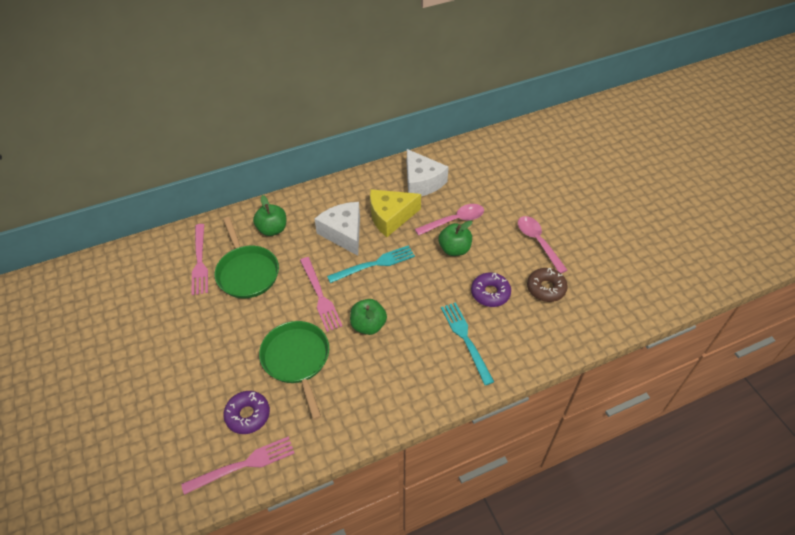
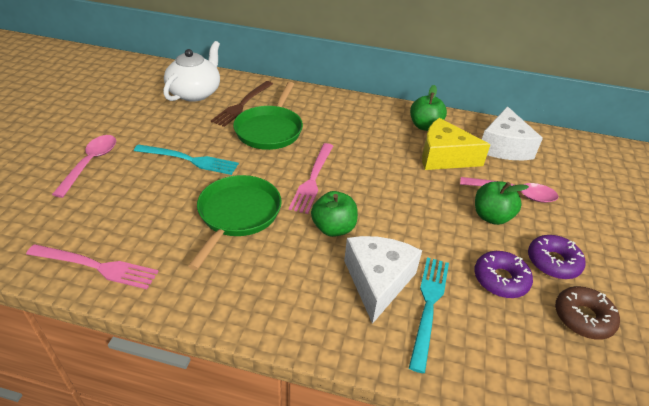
camera: 35 degrees right, 10 degrees down
(146, 274) = (195, 93): none -> white teapot
(200, 261) = (242, 105): pink fork -> brown fork
(248, 415) = (148, 230): purple donut -> purple donut (553, 262)
(272, 229) = (323, 113): green apple -> green apple (425, 126)
(343, 233) = (384, 146): white cheese -> white cheese (377, 281)
(374, 264) = (391, 184): turquoise fork -> turquoise fork (190, 160)
(538, 242) = (608, 265): pink spoon -> pink spoon (90, 163)

